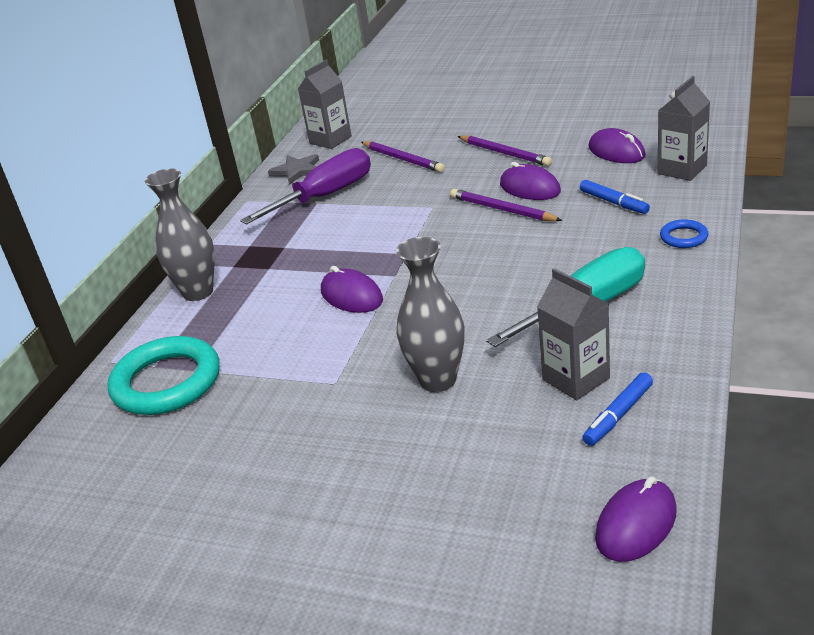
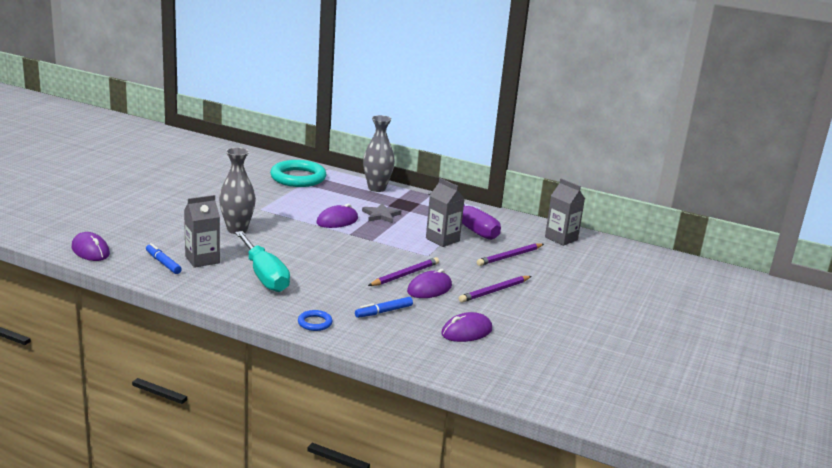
camera: 90 degrees right, 10 degrees down
(297, 171) = (515, 224): grey star -> grey star (381, 215)
(682, 170) = (415, 349): grey carton -> grey carton (442, 240)

